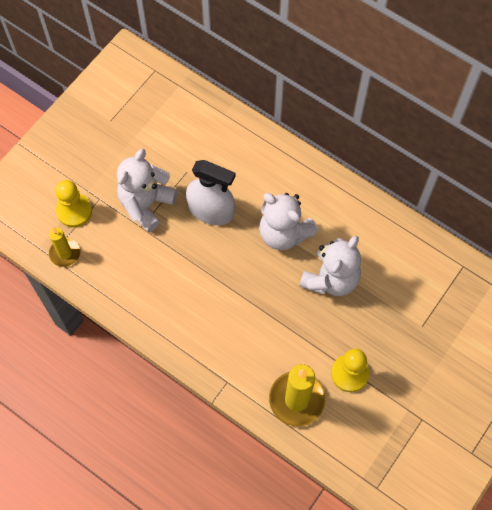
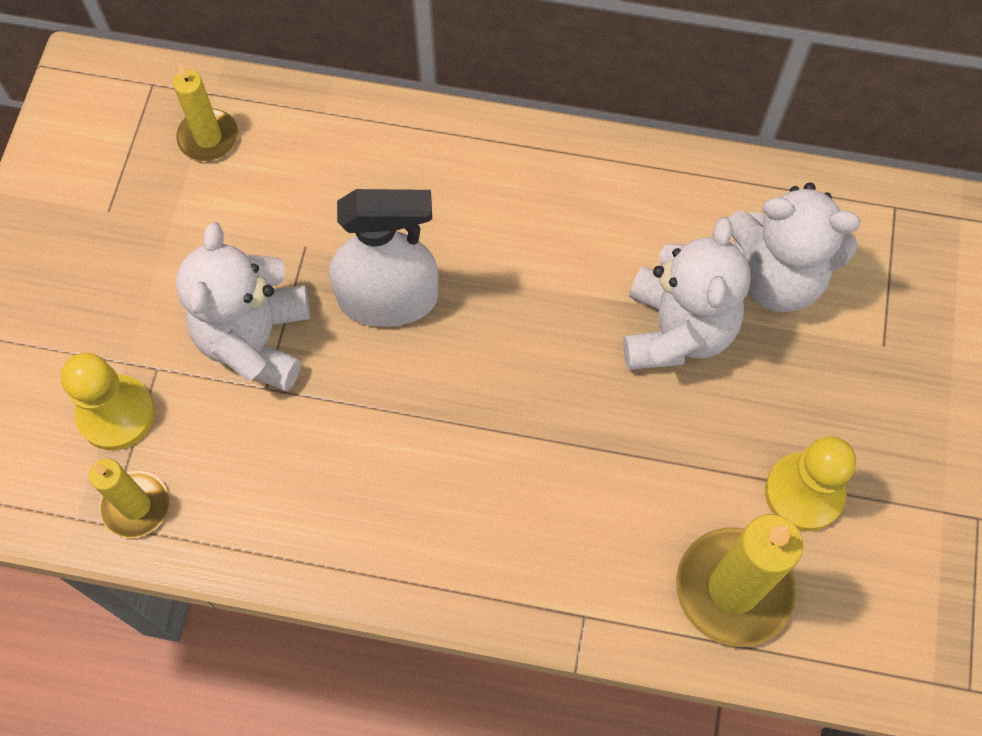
camera: 25 degrees left, 0 degrees up
(168, 105) = (208, 138): none -> yellow candle
(284, 233) = (546, 283): white teddy bear -> white teddy bear (776, 277)

